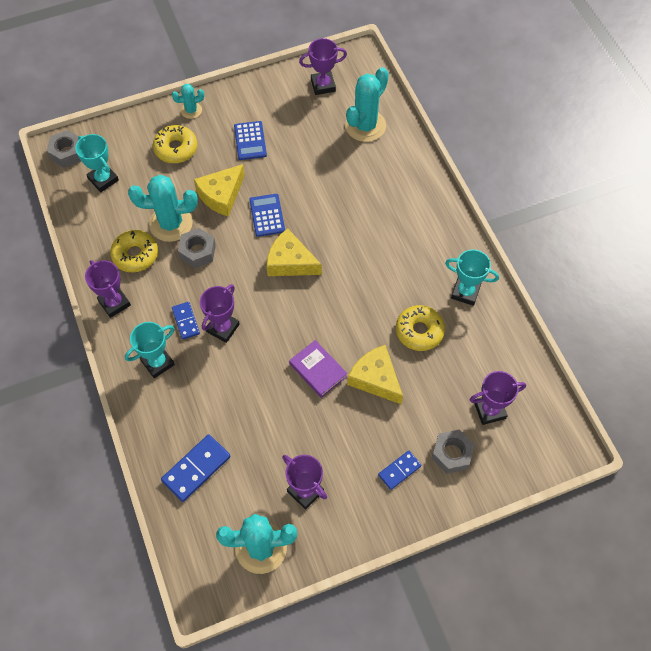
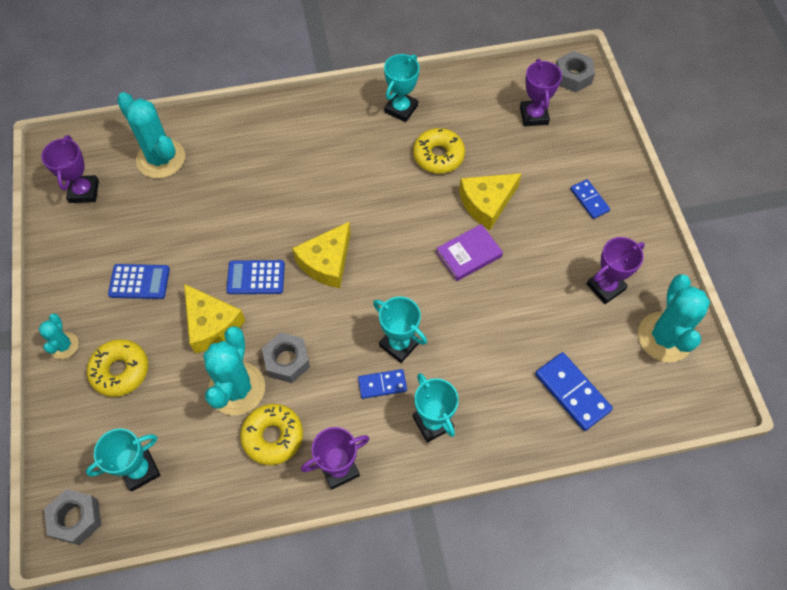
camera: 80 degrees left, 0 degrees up
(223, 328) = (399, 344): purple trophy -> turquoise trophy
(451, 454) = (576, 154): grey nut -> grey nut (573, 76)

